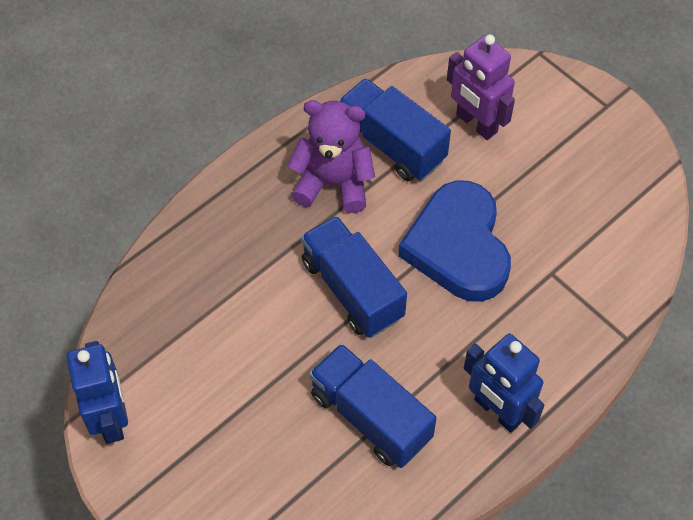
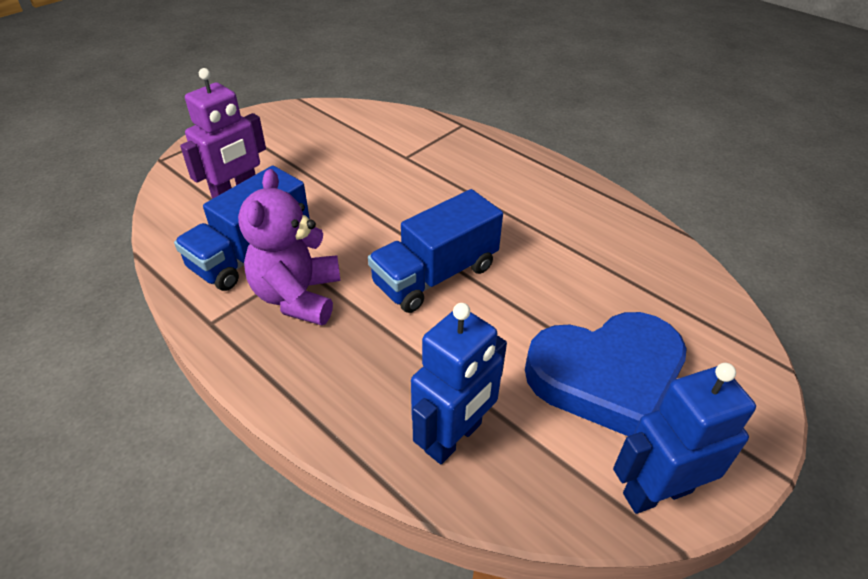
camera: 95 degrees left, 15 degrees down
(370, 416) = (573, 257): blue truck -> none
(458, 247) = (381, 207): blue heart -> blue heart (606, 376)
(497, 411) = (543, 185): blue robot -> blue robot (454, 438)

